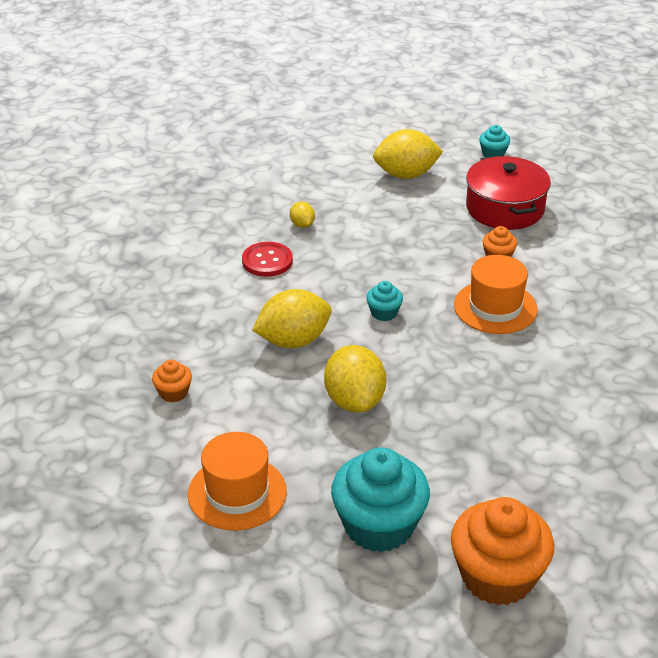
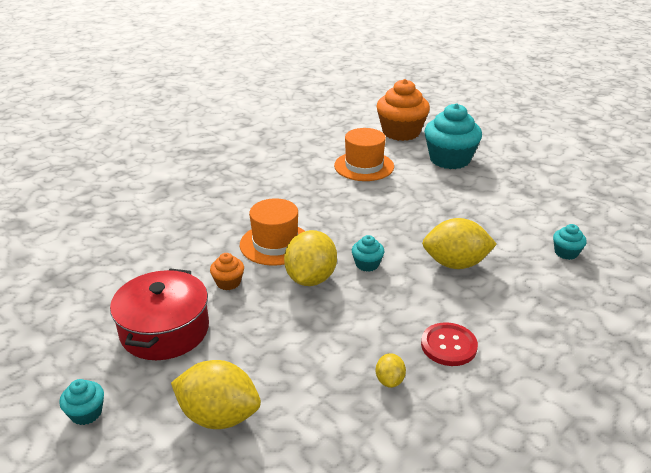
camera: 155 degrees left, 5 degrees down
(173, 393) = (566, 253): orange cupcake -> turquoise cupcake
(237, 493) = (529, 189): orange hat -> orange hat (364, 166)
(354, 401) = (429, 214): yellow lemon -> yellow lemon (310, 278)

